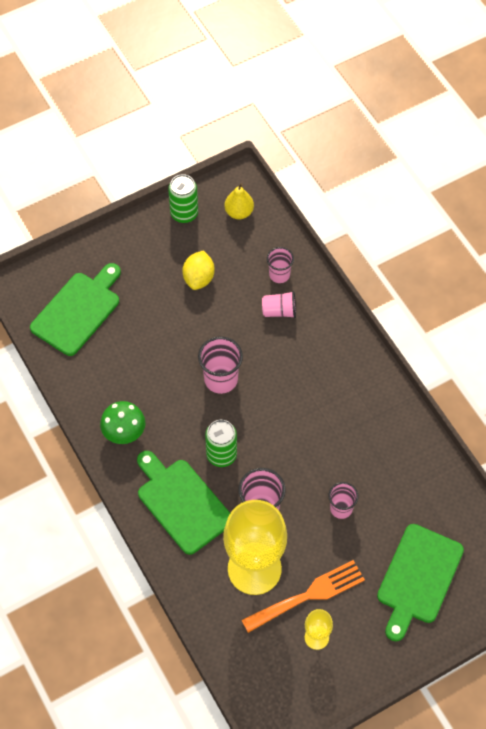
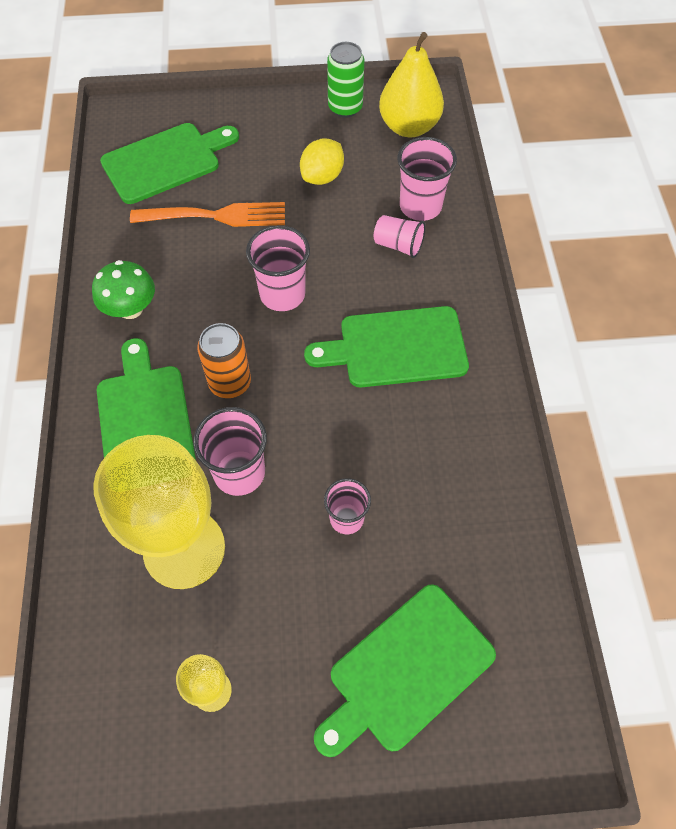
camera: 25 degrees right, 0 degrees up
(221, 455) = (230, 383): green can -> orange can
(239, 212) = (409, 127): yellow pear -> yellow pear, size x1.68
(279, 275) = (420, 206): pink cup -> pink cup, size x1.55
(308, 595) = (234, 621): orange fork -> orange fork (216, 216)
(315, 386) = (396, 348): none -> green cutting board

